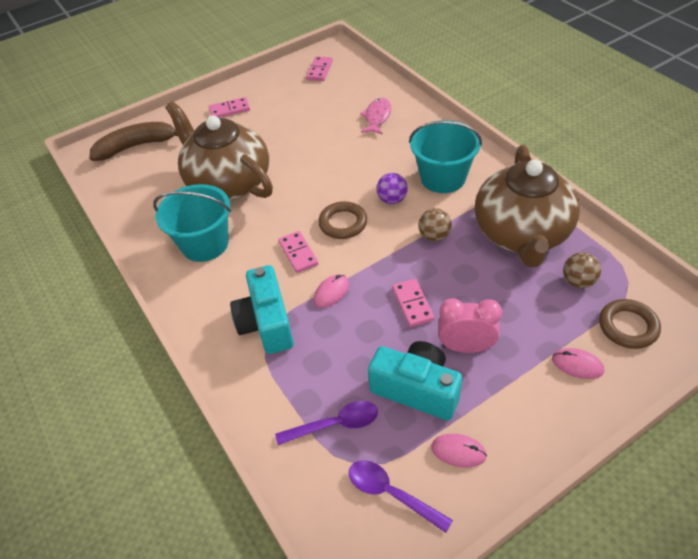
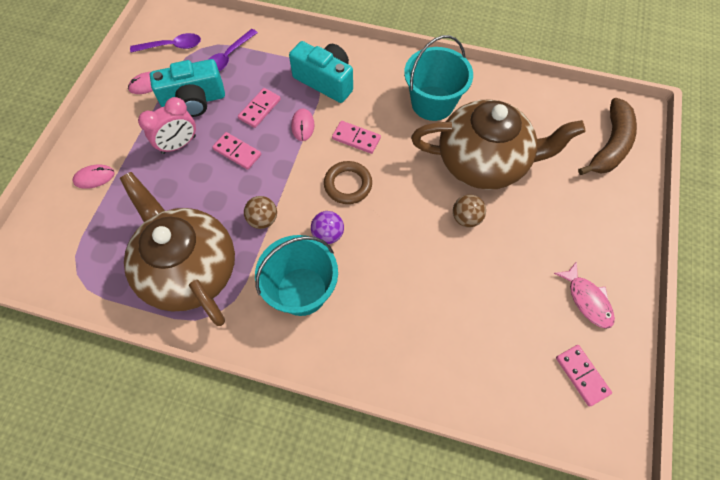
camera: 135 degrees right, 15 degrees up
(229, 110) = (594, 242): pink domino -> pink domino (260, 109)
(377, 117) = (437, 336): pink fish -> pink fish (587, 300)
(578, 281) = (119, 248): brown ball -> brown ball (466, 218)
(628, 326) = (66, 230): brown ring -> none

